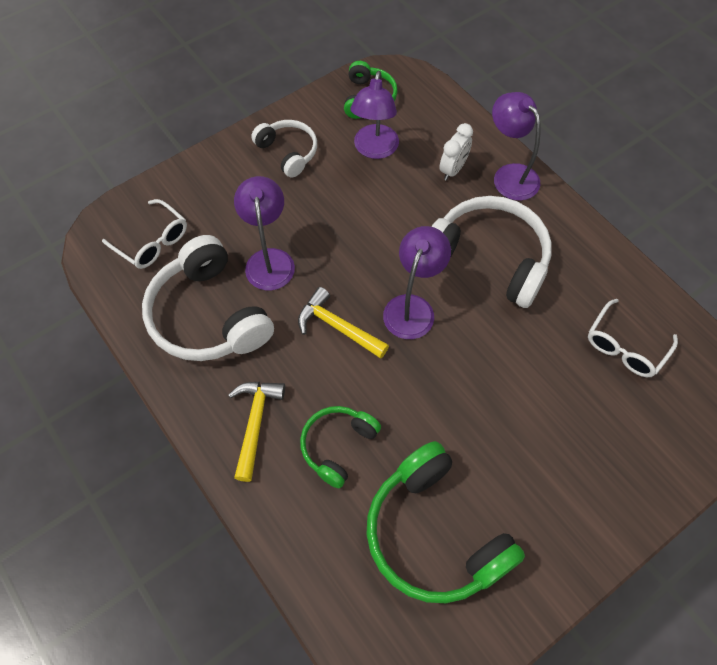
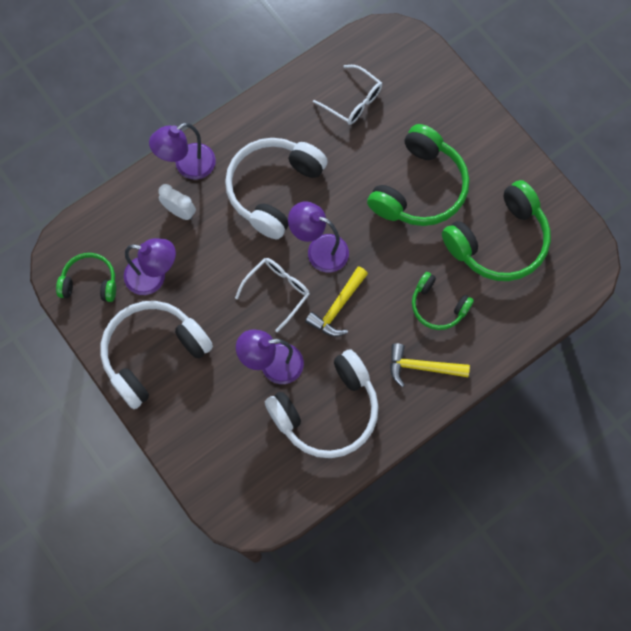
camera: 90 degrees left, 10 degrees up
(152, 242) = (252, 468): white glasses -> white glasses (277, 291)
(288, 152) = (153, 354): white headphones -> white headphones, size x1.77
(507, 427) = (419, 188): none -> green headphones

